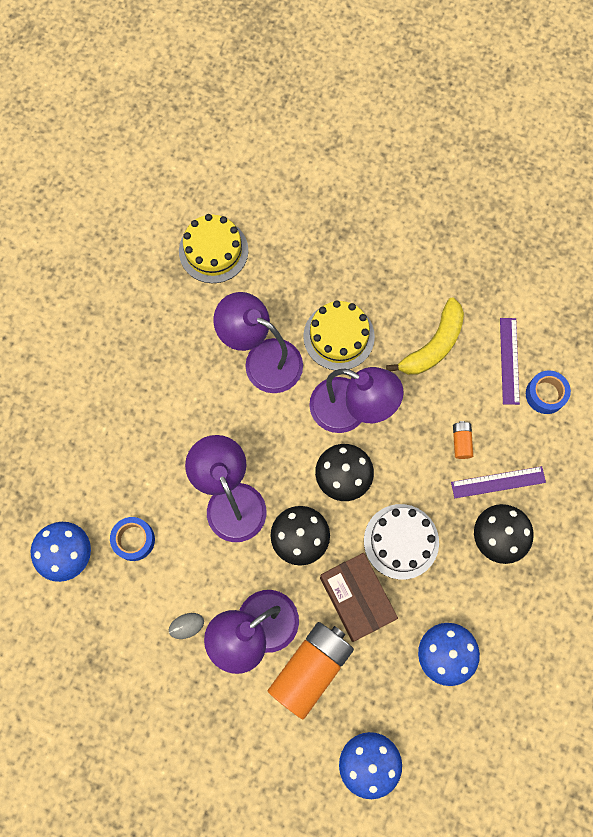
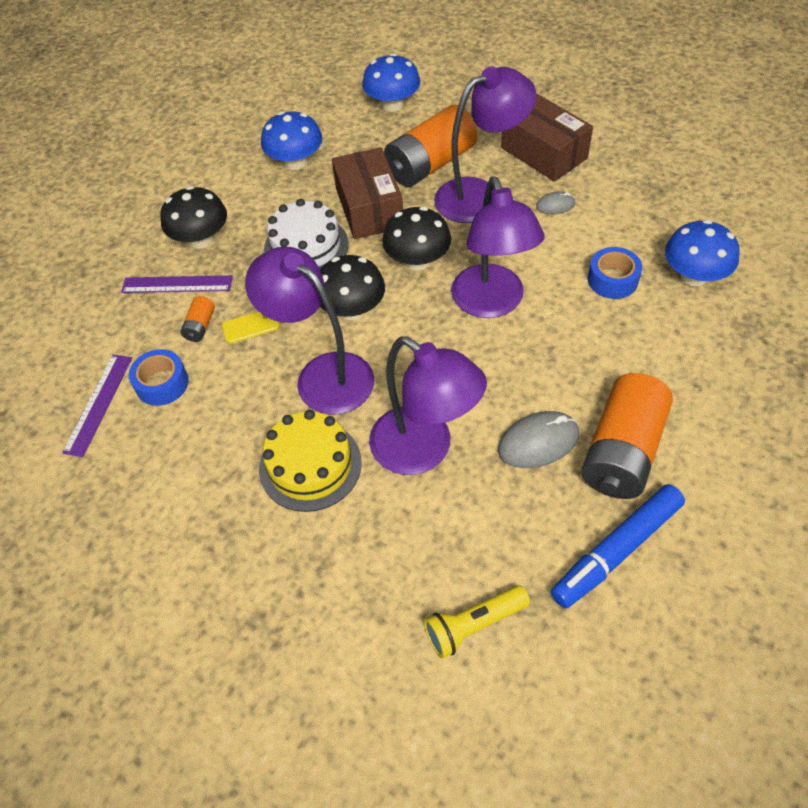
camera: 165 degrees left, 20 degrees down
(126, 379) = (622, 451): none -> orange battery
(130, 309) = (616, 551): none -> blue marker
(184, 378) = (538, 442): none -> grey mouse
(202, 701) = (544, 153): none -> brown box
(213, 251) = (474, 625): yellow cake -> yellow flashlight
(420, 448) = (250, 326): none -> yellow phone
(433, 345) = (187, 435): yellow banana -> none
(545, 394) = (76, 361): blue tape -> blue tape (162, 384)

